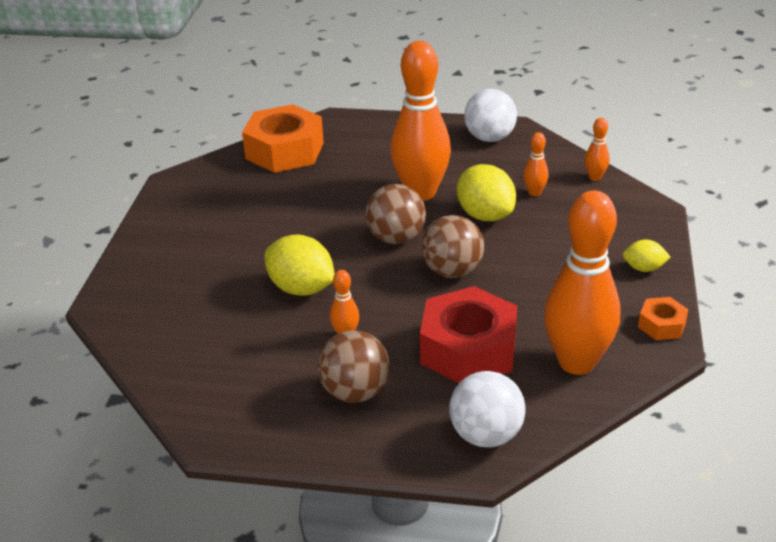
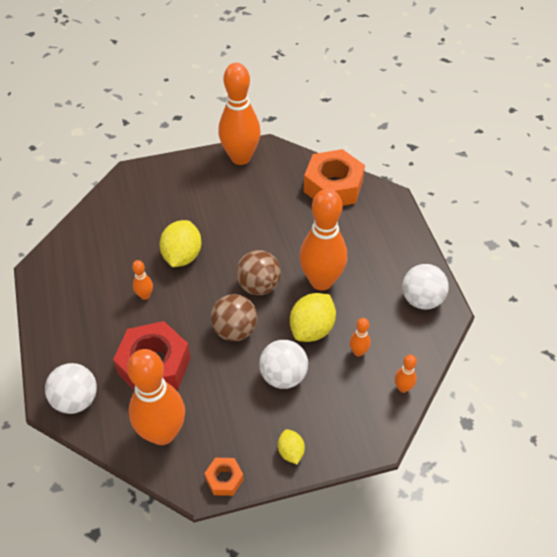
camera: 65 degrees right, 15 degrees up
(171, 205) = (240, 158): none -> orange bowling pin
(355, 392) = (94, 319): brown ball -> none
(539, 250) = (283, 376): none -> white ball

